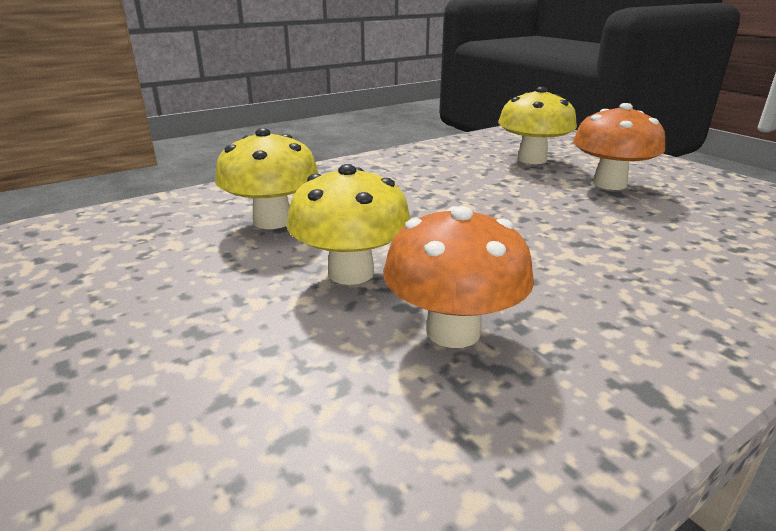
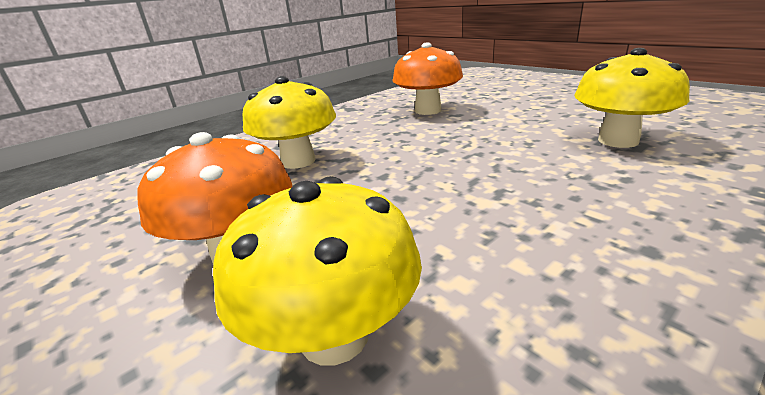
camera: 175 degrees right, 0 degrees up
(351, 273) = (501, 121): yellow mushroom -> yellow mushroom (298, 161)

